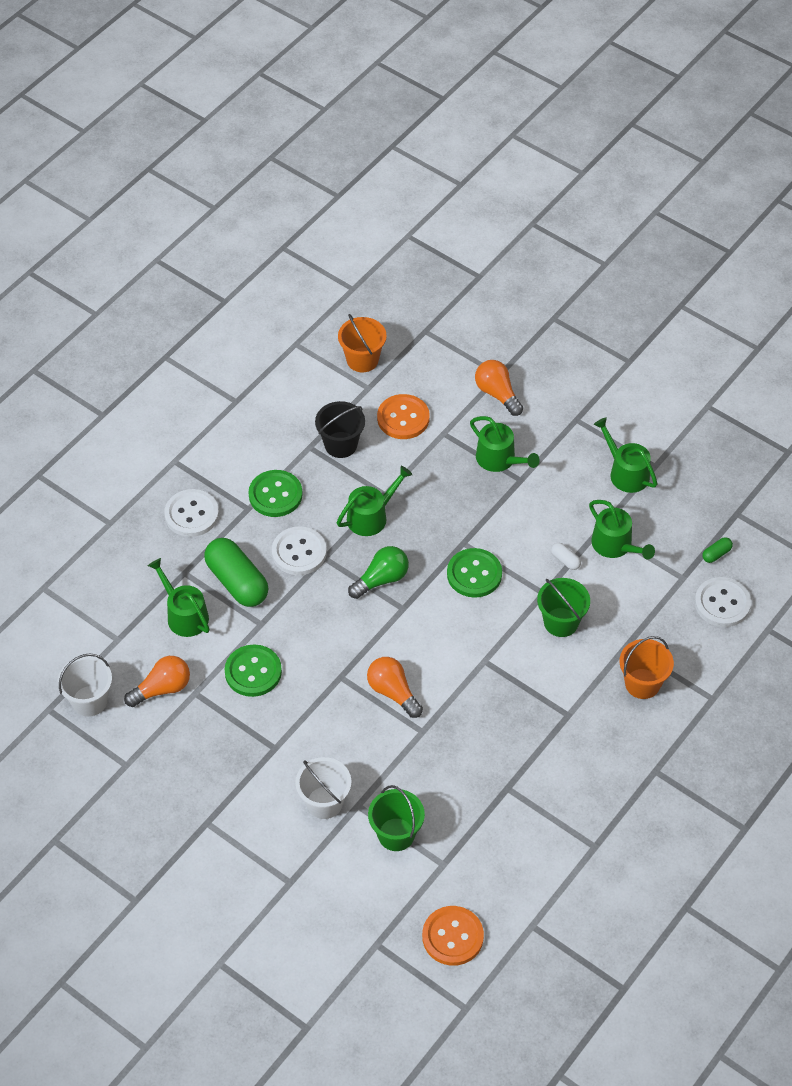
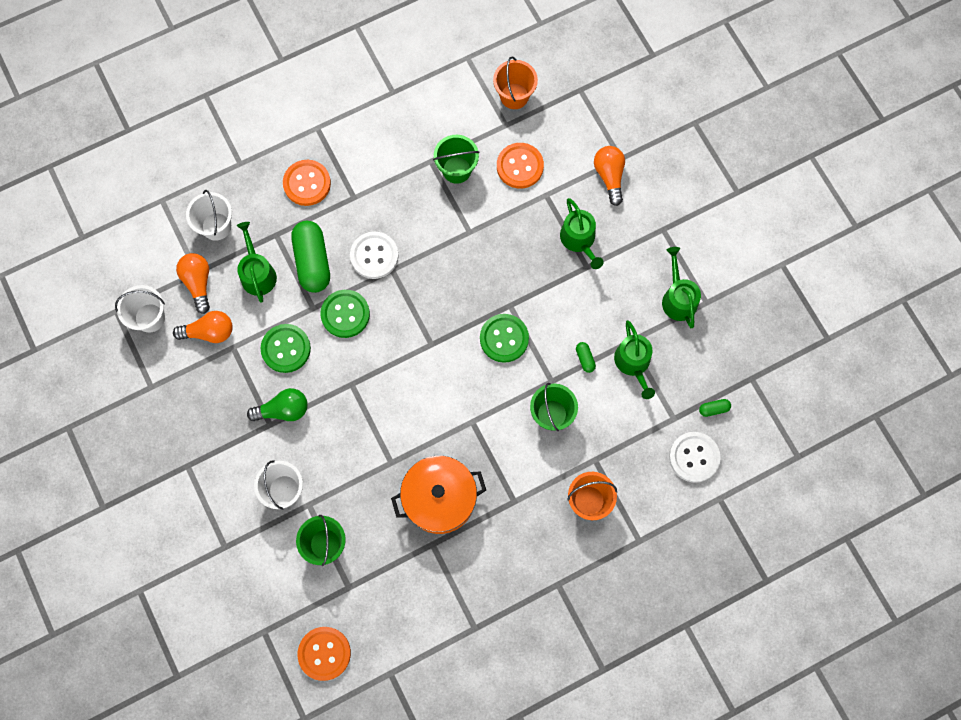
camera: 25 degrees right, 20 degrees up
(116, 589) = (216, 226): none -> white bucket
(191, 514) = (307, 183): white button -> orange button
(275, 495) = (381, 194): green button -> green button (345, 314)
(340, 445) = (456, 170): black bucket -> green bucket
(371, 516) = (447, 248): green watering can -> none
(381, 579) = (427, 310): green light bulb -> green light bulb (283, 410)
(393, 692) = (385, 417): orange light bulb -> orange light bulb (198, 283)
(491, 743) = (439, 498): none -> orange pot
(565, 560) = (585, 359): white capsule -> green capsule

